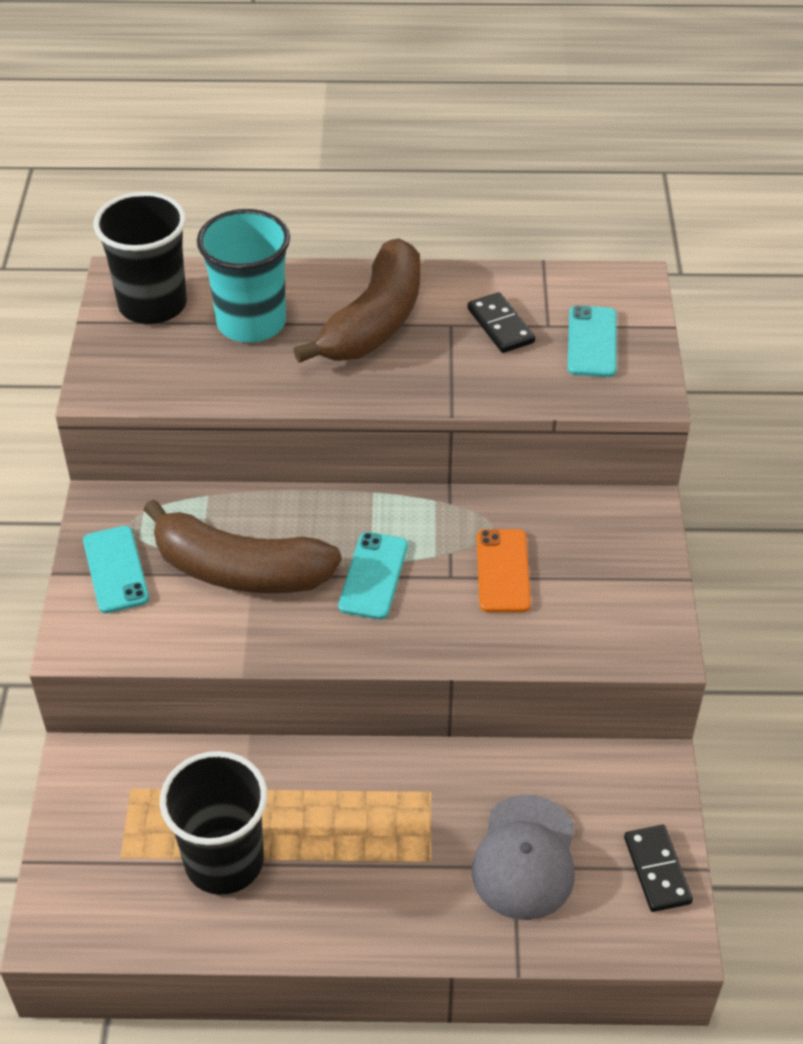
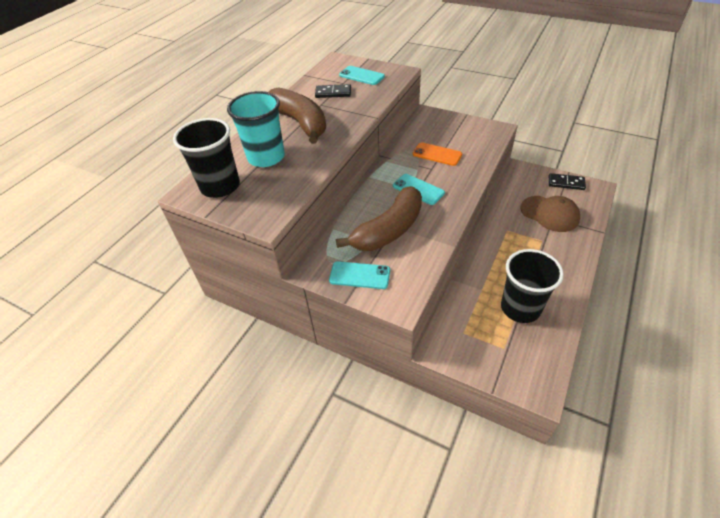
camera: 60 degrees left, 0 degrees up
(525, 857) = (549, 214): grey cap -> brown cap

